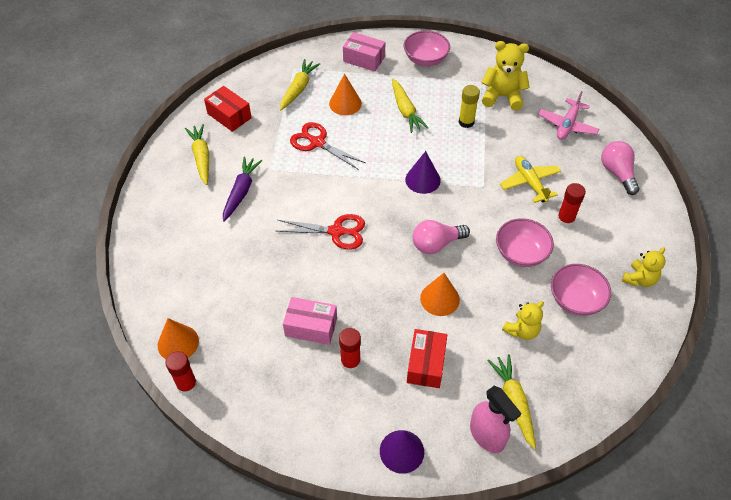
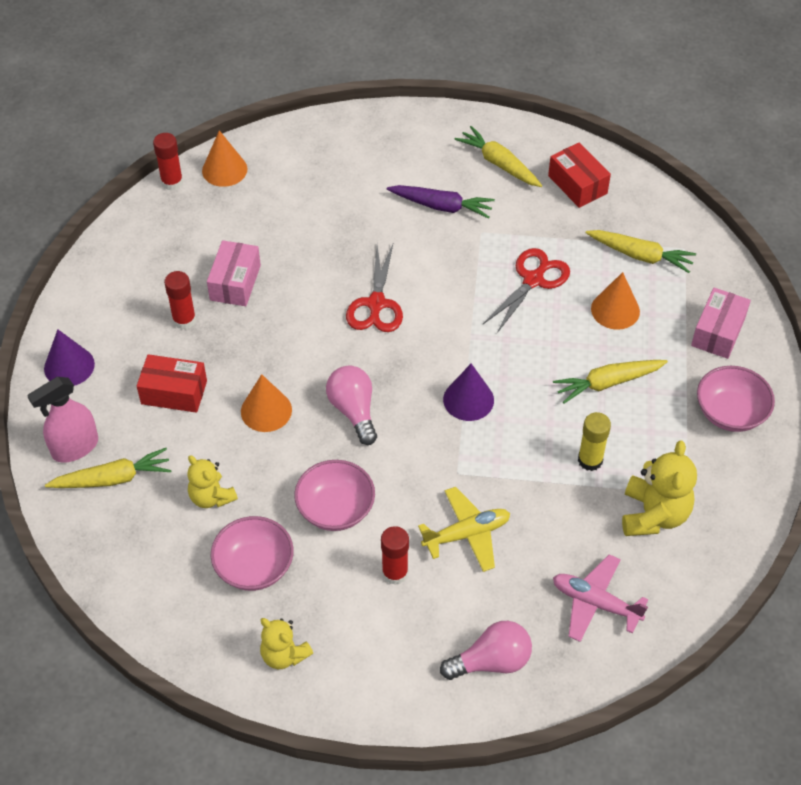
camera: 90 degrees right, 0 degrees up
(201, 157) = (499, 164): yellow carrot -> yellow carrot turned 120 degrees counterclockwise
(229, 116) = (577, 184): red box -> red box turned 75 degrees counterclockwise

